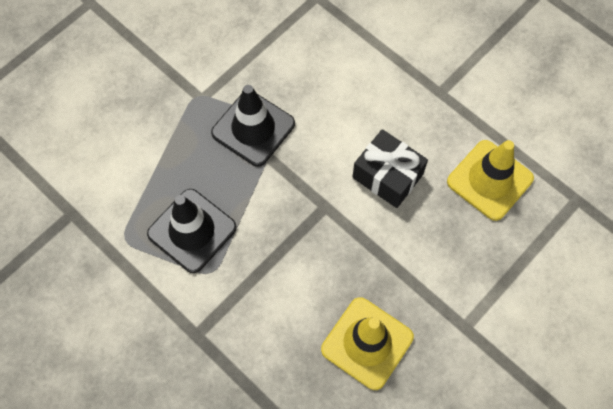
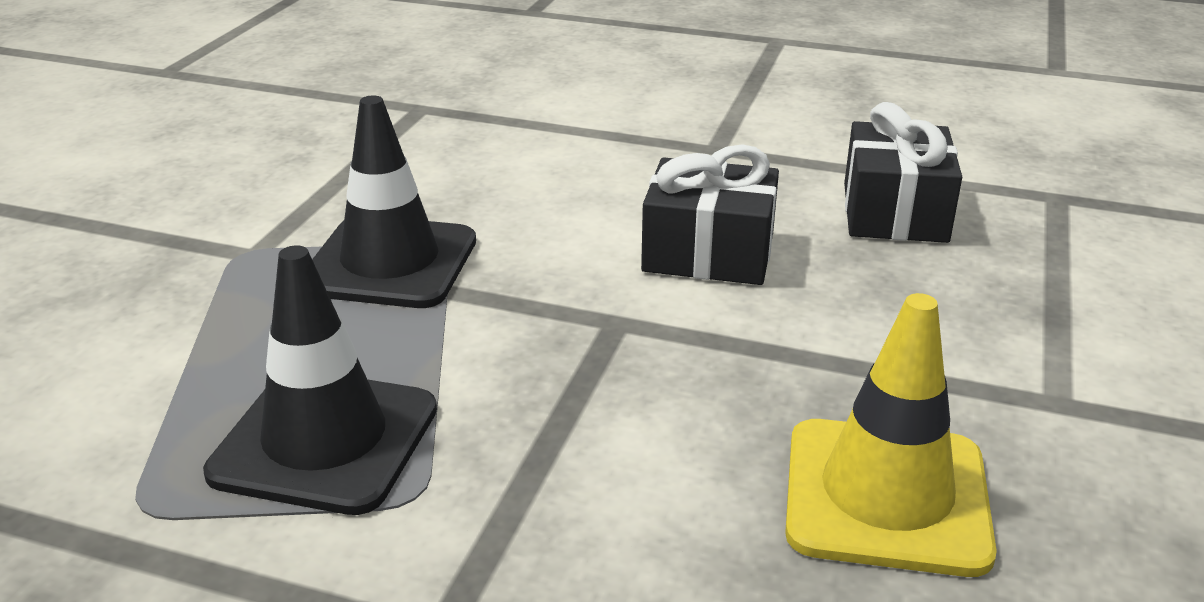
camera: 25 degrees left, 35 degrees down
(489, 180) = (894, 212): yellow traffic cone -> black gift

